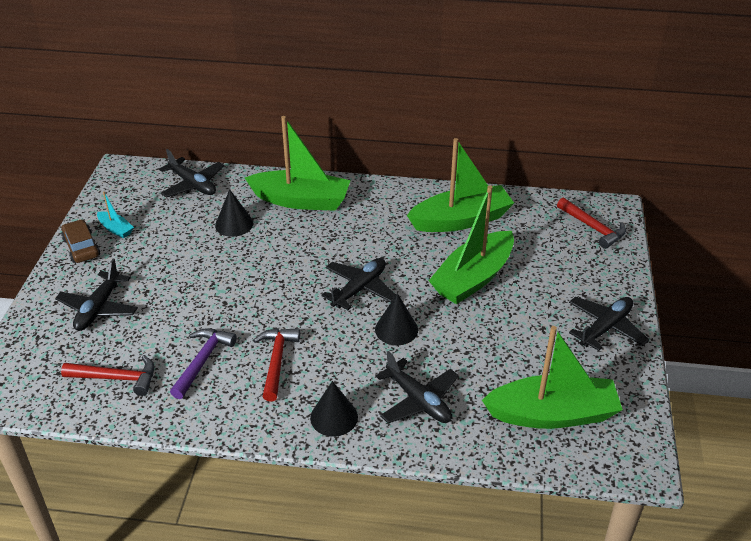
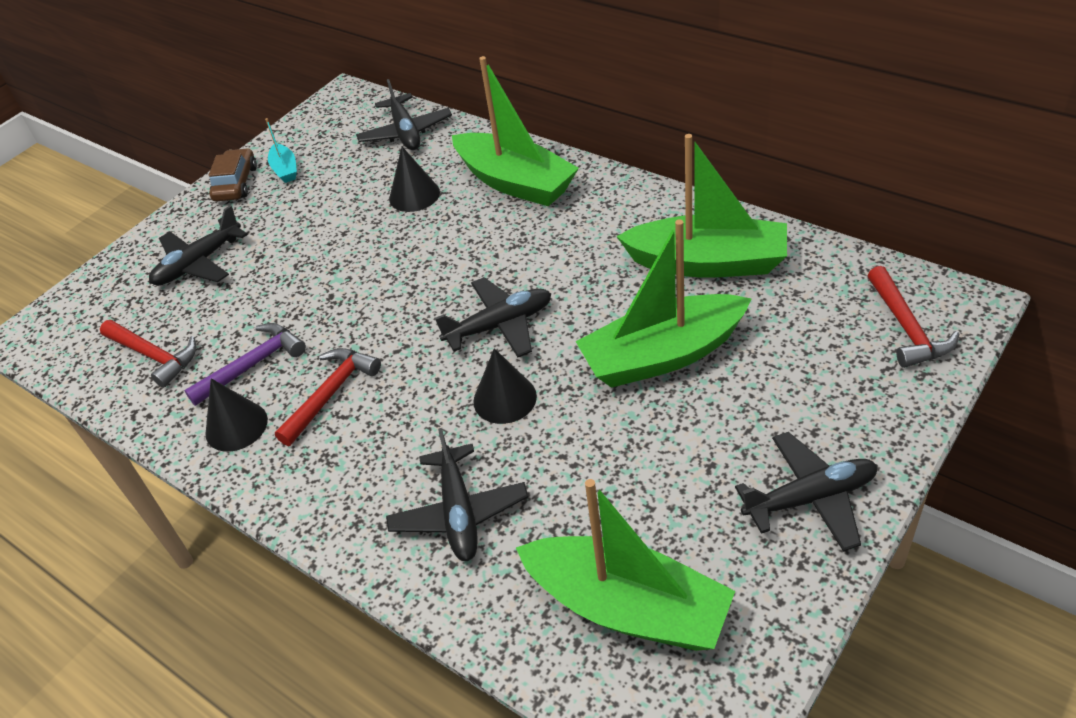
camera: 35 degrees right, 5 degrees up
(334, 417) = (340, 495): black cone -> black cone (236, 426)

